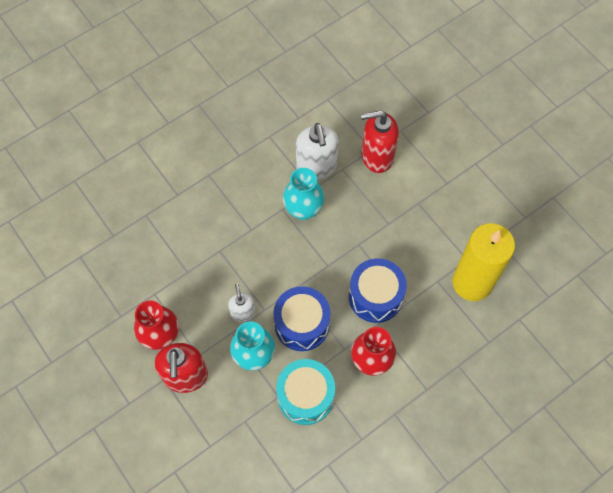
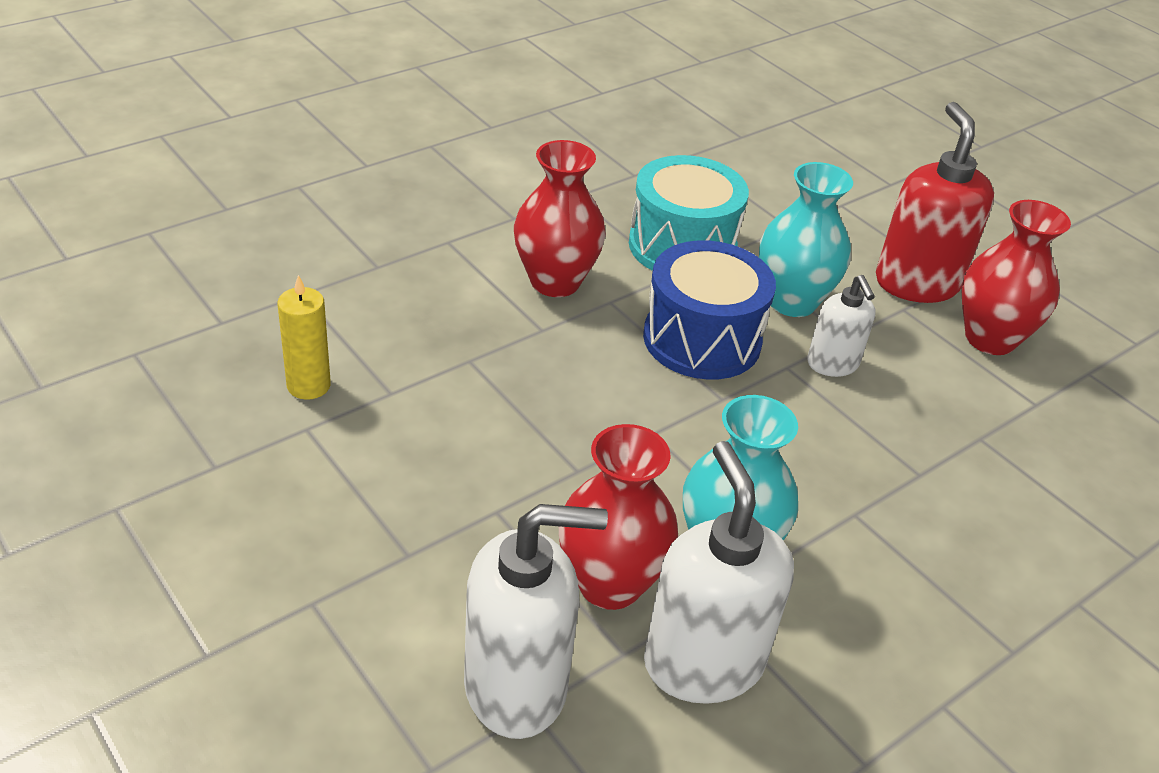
camera: 175 degrees right, 25 degrees down
(346, 194) = (610, 583): none -> red vase
(375, 296) = (540, 373): blue drum -> none
(377, 156) = (517, 686): red soap dispenser -> white soap dispenser
(472, 282) = (308, 385): yellow candle -> yellow candle, size x0.45

